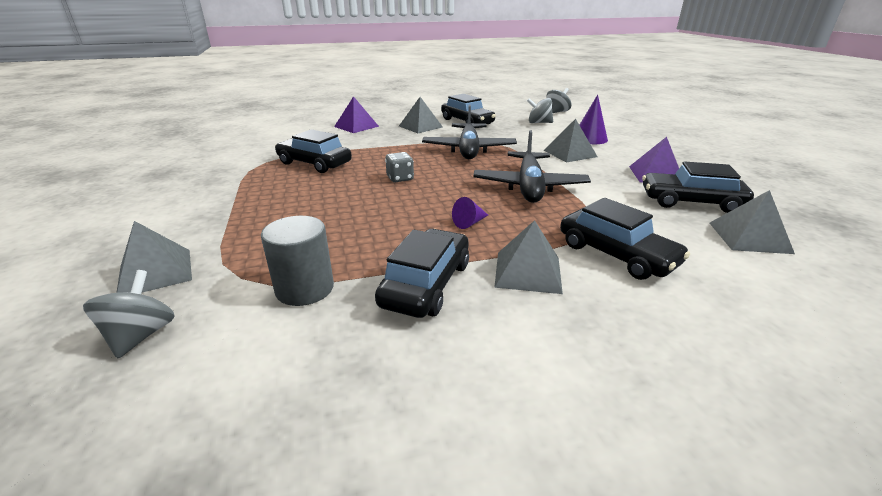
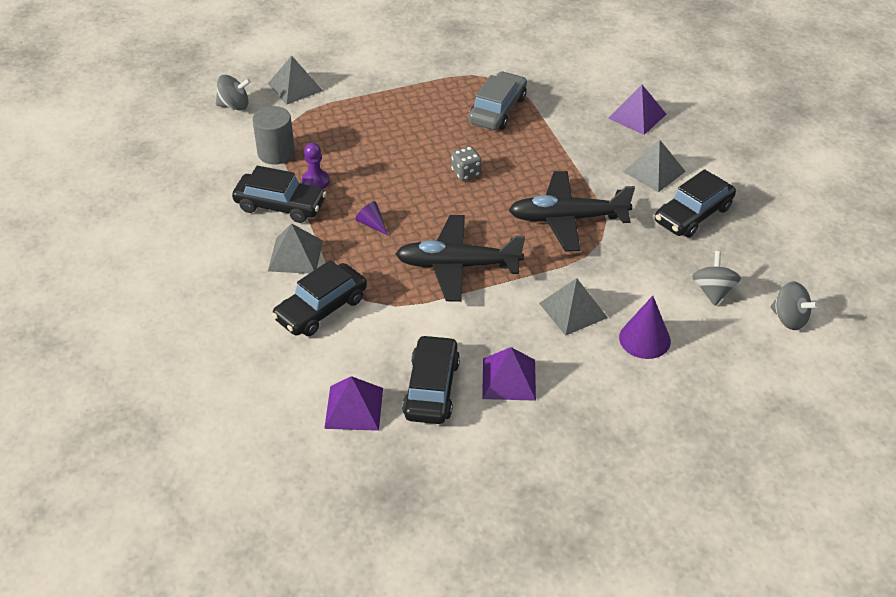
camera: 85 degrees right, 15 degrees up
(314, 163) = (497, 110): black car -> grey car
(383, 256) = (315, 181): none -> purple pawn
(749, 237) = (354, 408): grey pyramid -> purple pyramid

